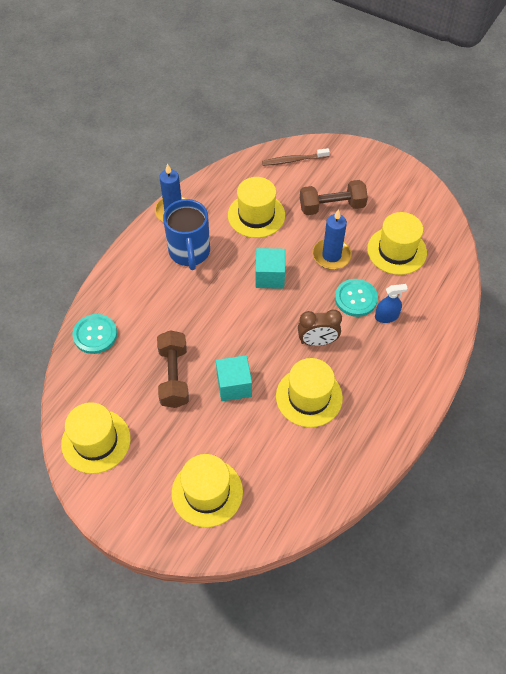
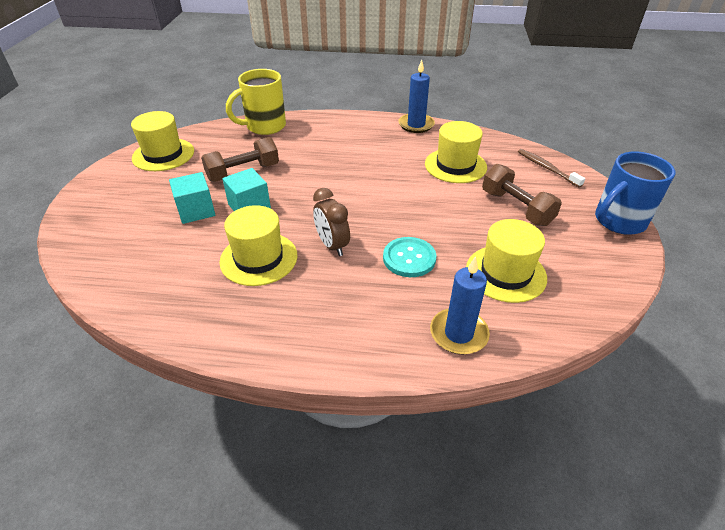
camera: 65 degrees right, 15 degrees down
(95, 334) = (264, 126): turquoise button -> yellow mug
(189, 252) = (380, 144): blue mug -> blue mug (618, 221)
(207, 492) = (125, 223): yellow hat -> none
(270, 276) = (390, 193): turquoise cube -> turquoise cube (196, 210)
(331, 255) = (451, 225): blue candle -> blue candle (458, 333)
(386, 316) = (403, 290): blue spray bottle -> none

